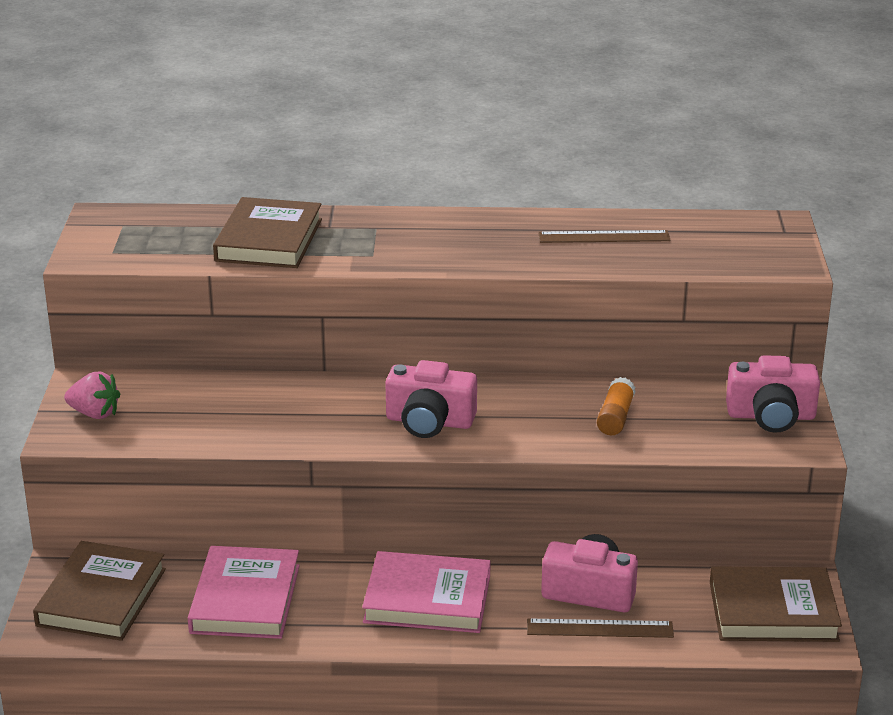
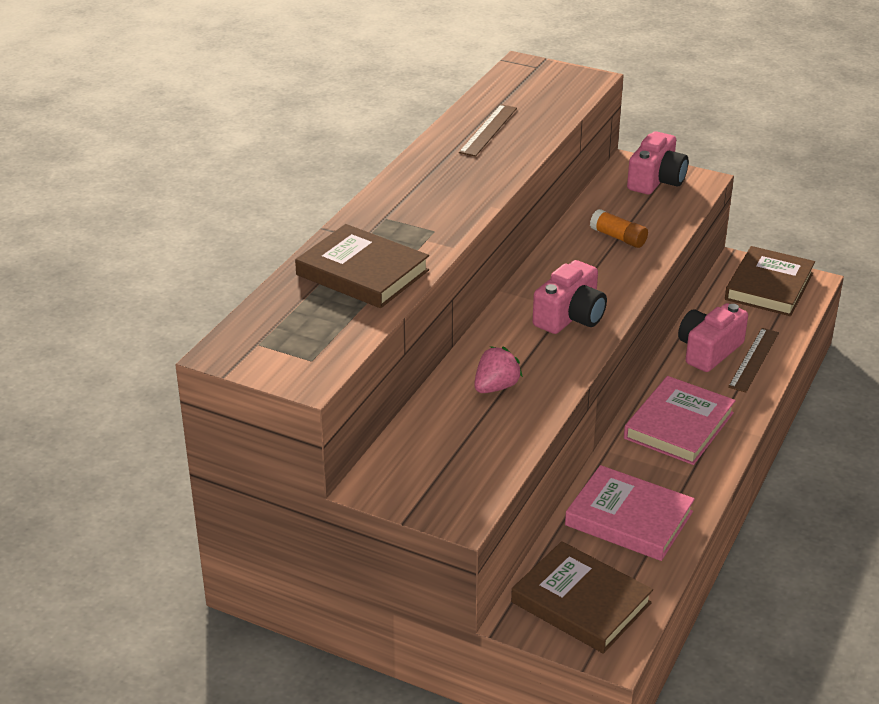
camera: 65 degrees left, 5 degrees up
(95, 414) = (434, 489): pink strawberry -> pink strawberry (496, 387)

